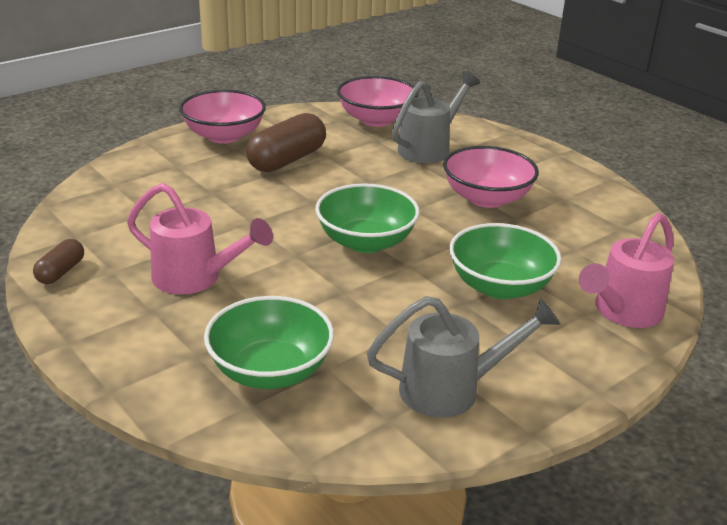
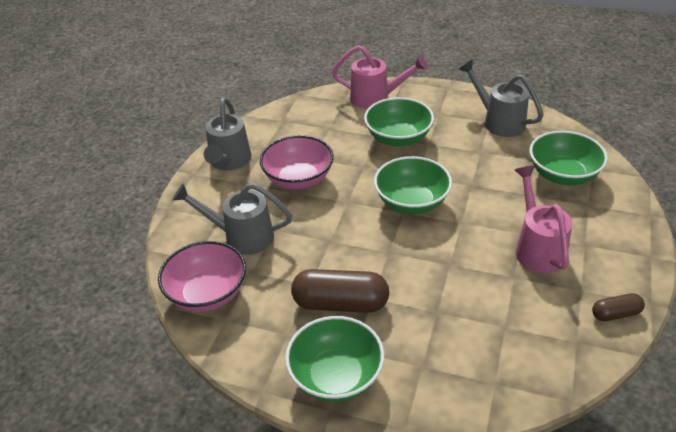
camera: 120 degrees left, 10 degrees up
(224, 136) = (336, 376): pink bowl -> green bowl
(561, 174) = (229, 162): none -> grey watering can

